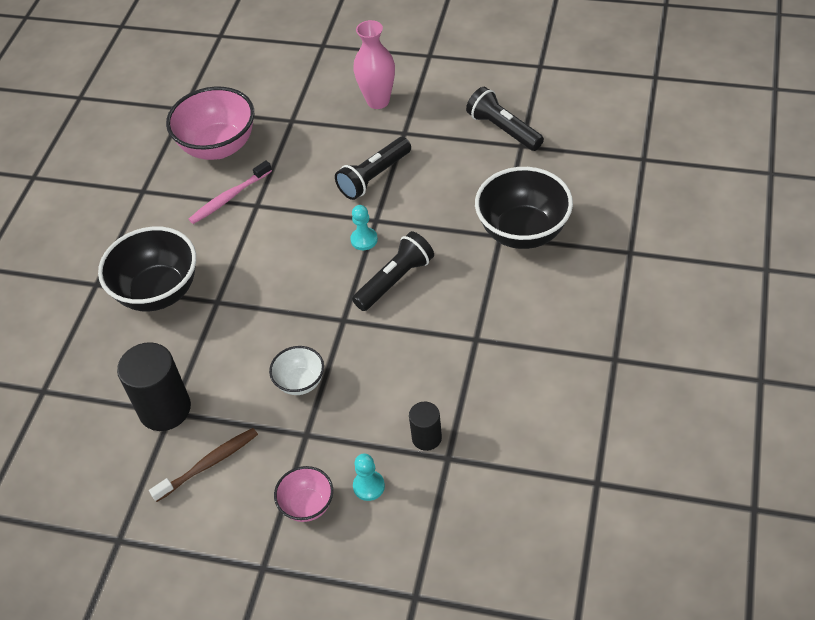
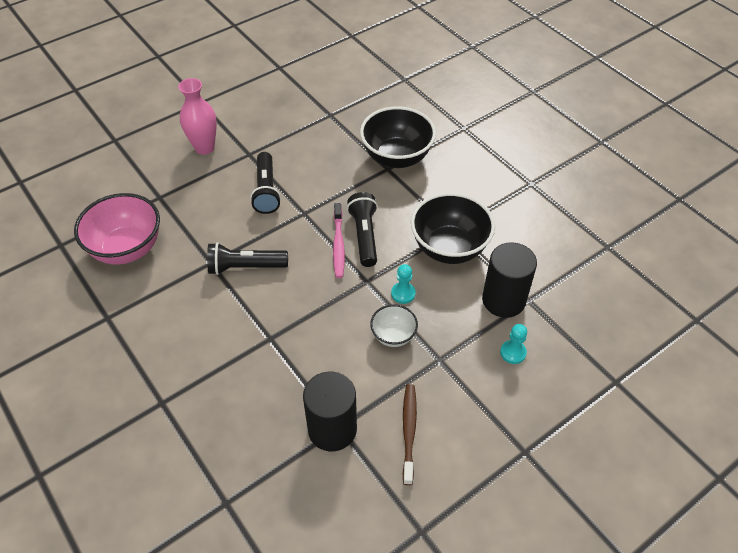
camera: 55 degrees left, 0 degrees up
(158, 292) = (219, 367): black bowl -> black bowl (449, 248)
(229, 198) = (183, 273): pink toothbrush -> pink toothbrush (338, 245)
(307, 505) = (497, 395): pink bowl -> none
(364, 240) = (312, 229): turquoise pawn -> turquoise pawn (403, 293)
(426, 438) = (503, 300): black cylinder -> black cylinder, size x1.83
(503, 129) = (307, 113): black flashlight -> black flashlight (245, 267)

